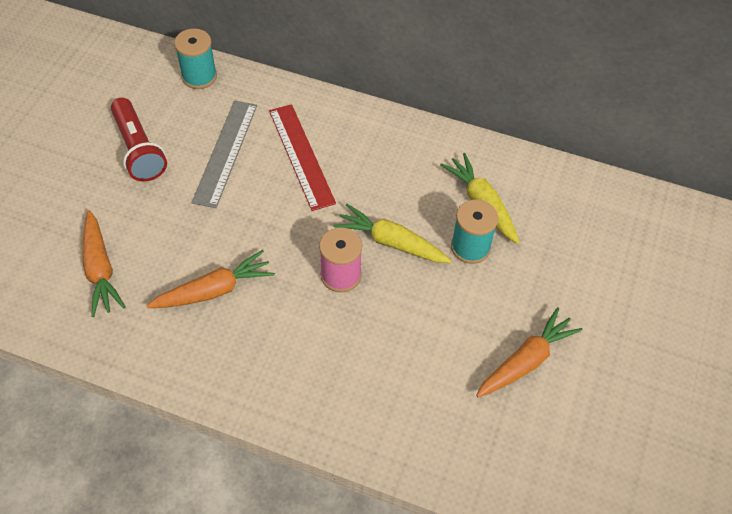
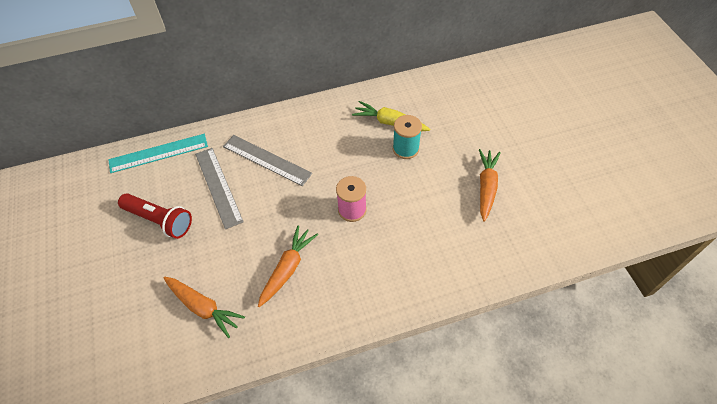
camera: 35 degrees left, 0 degrees up
(199, 76) = (158, 153): turquoise spool -> turquoise ruler
(301, 156) = (266, 160): red ruler -> grey ruler
(391, 242) = (362, 174): yellow carrot -> none

